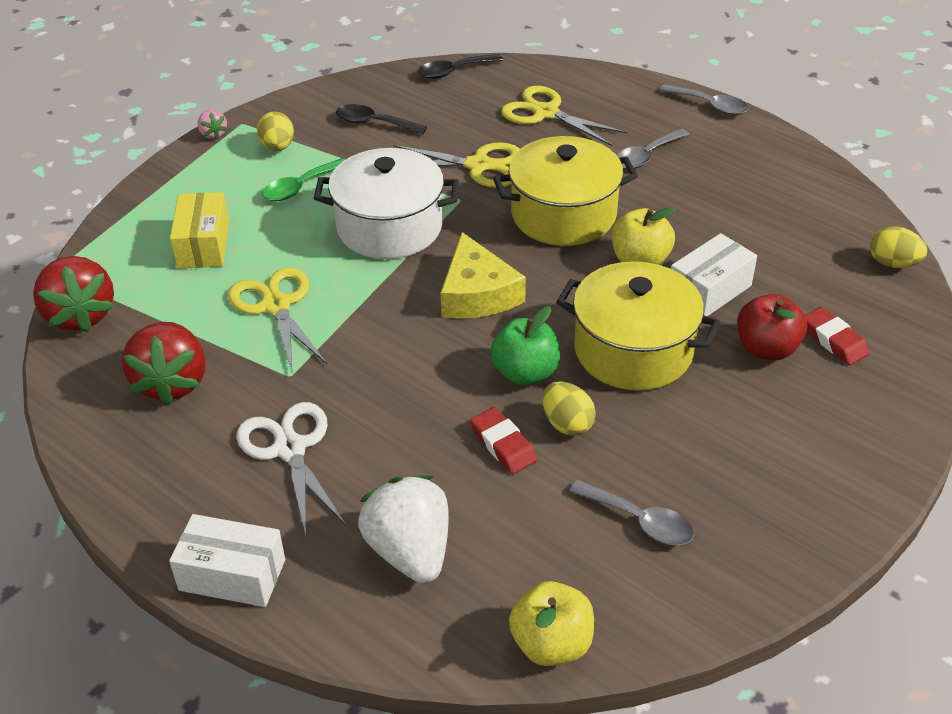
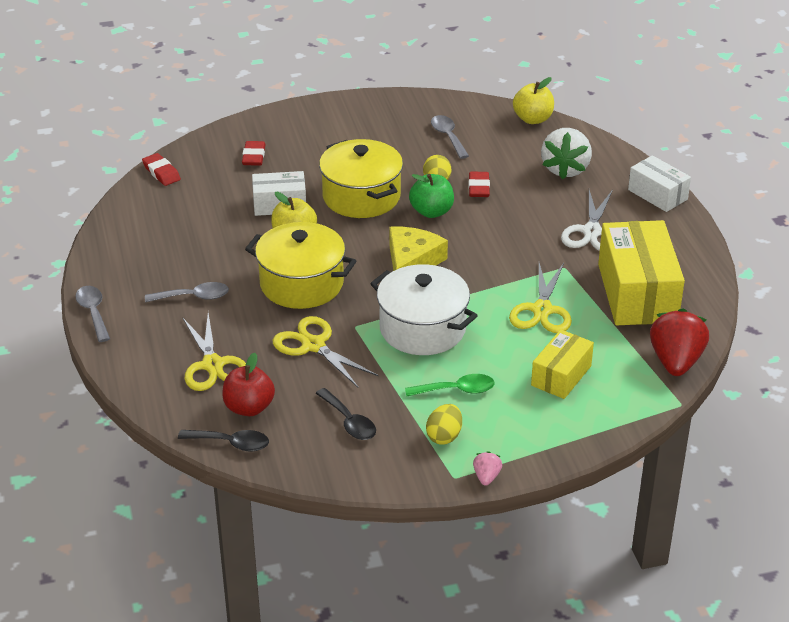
camera: 145 degrees left, 5 degrees down
(172, 382) = (637, 293): red strawberry -> yellow box
(766, 349) = (293, 168): red apple -> red apple (249, 407)
(893, 263) = (161, 172): yellow egg -> red eraser

